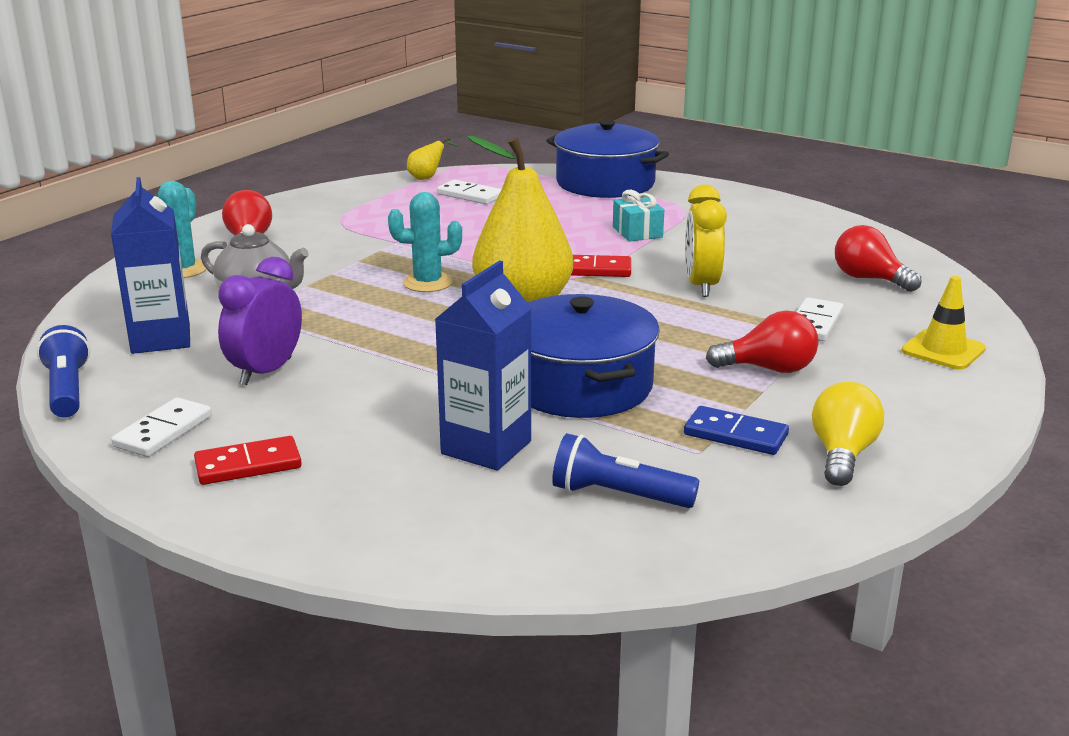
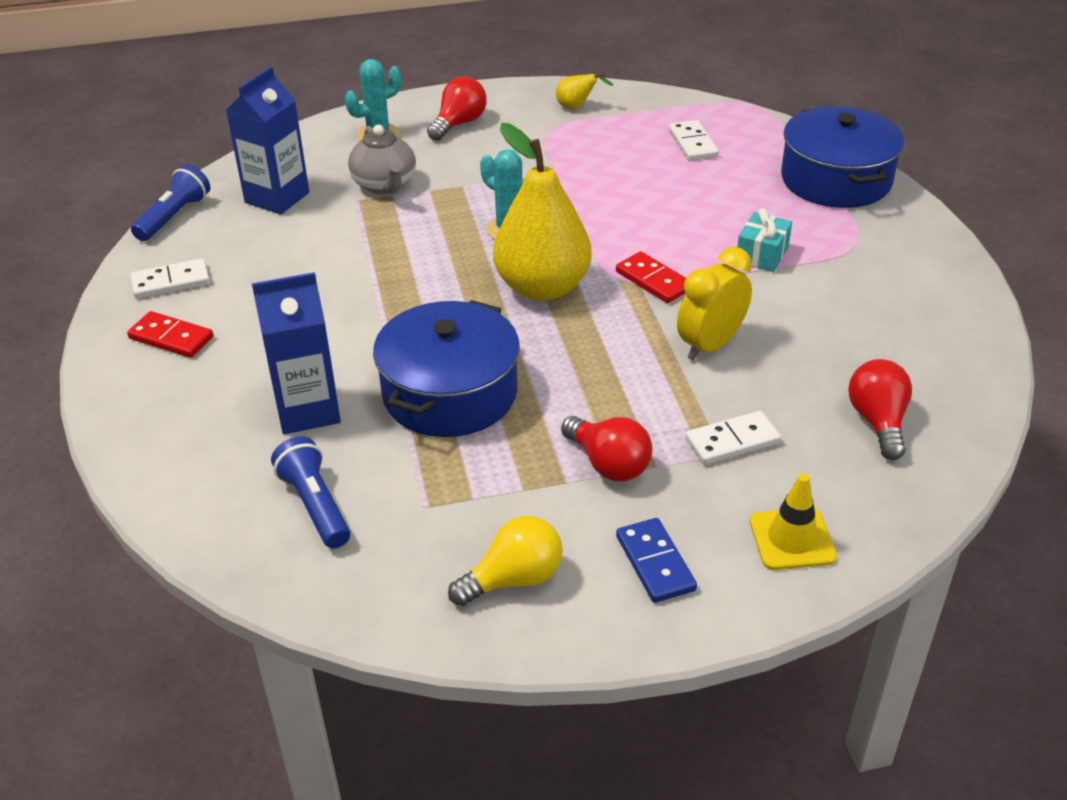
camera: 45 degrees right, 15 degrees up
(266, 372) = (289, 262): purple clock -> none
(427, 178) = (691, 106): yellow pear -> yellow pear (577, 107)
(735, 435) = (473, 508): blue domino -> blue domino (655, 563)

